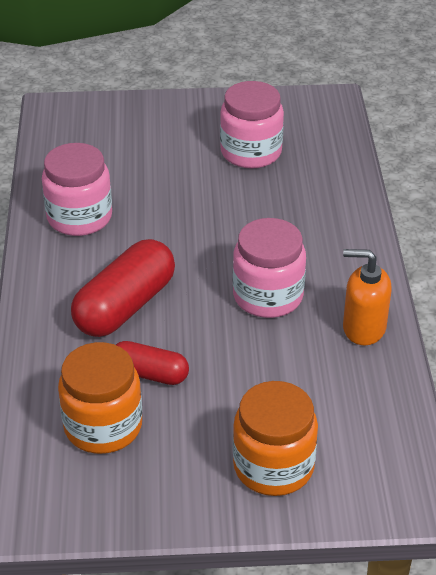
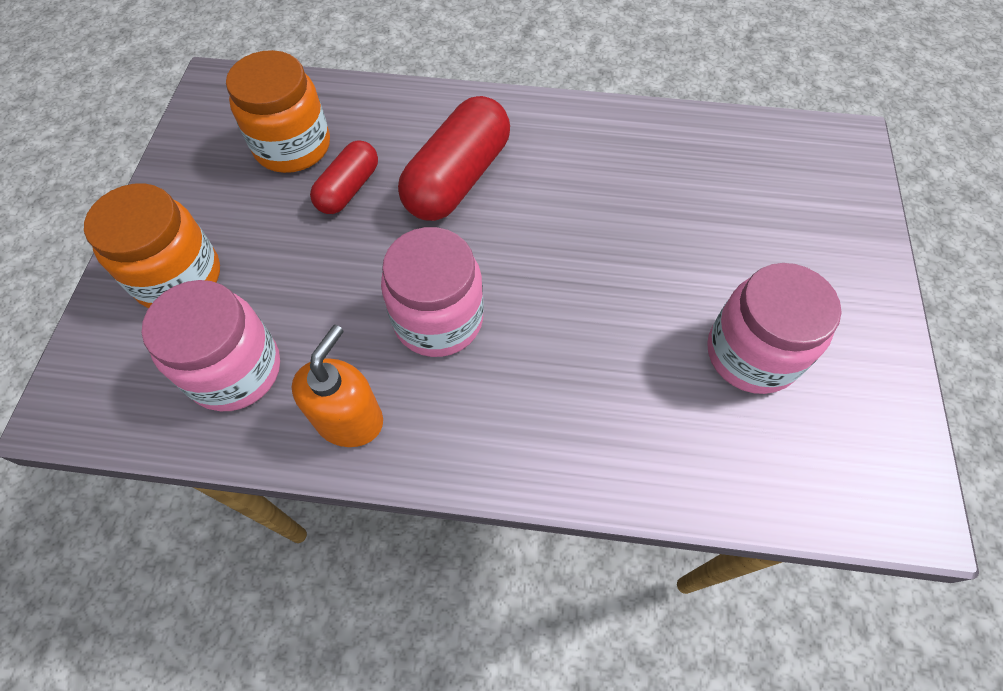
camera: 100 degrees right, 20 degrees up
(79, 217) = (619, 151): pink jar -> pink jar (235, 370)
(125, 306) = (457, 178): red capsule -> red capsule turned 75 degrees clockwise

